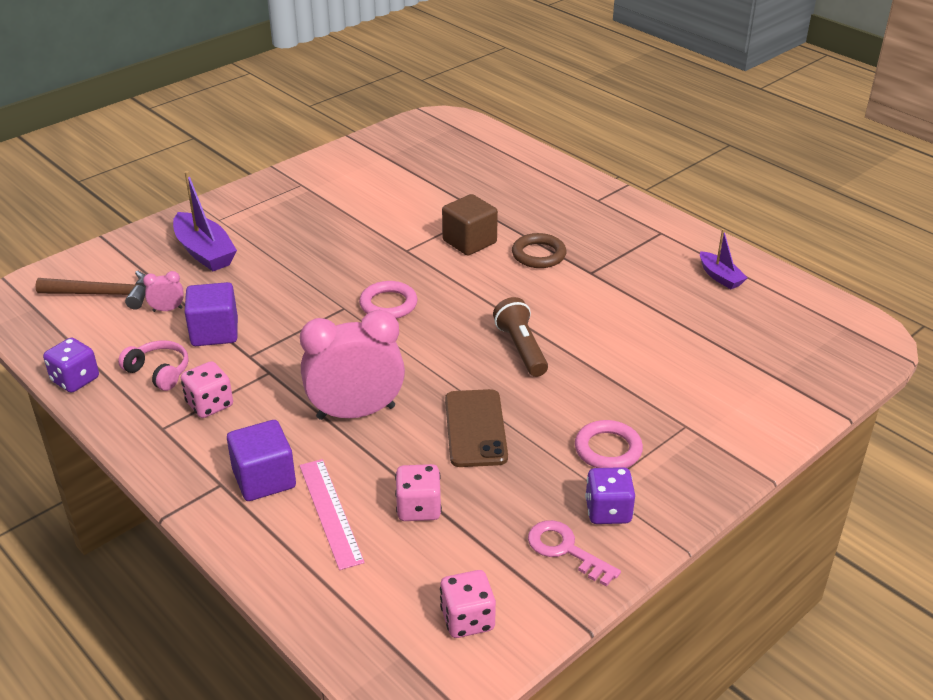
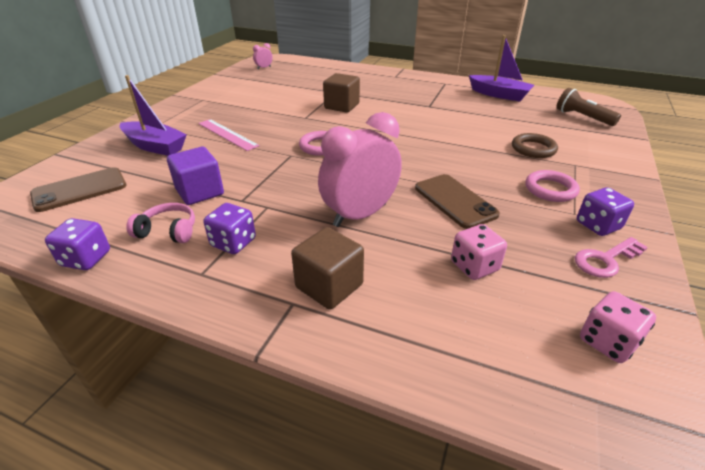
camera: 25 degrees left, 0 degrees up
(103, 294) = (80, 190): brown hammer -> brown phone
(167, 309) = (147, 187): pink clock -> pink clock (264, 68)
(209, 404) = (233, 243): pink dice -> purple dice
(264, 479) = (329, 286): purple cube -> brown cube
(330, 512) = (410, 293): pink ruler -> pink ruler (227, 134)
(521, 348) = (432, 150): brown flashlight -> brown flashlight (582, 117)
(538, 254) = (390, 104): brown ring -> brown ring (533, 149)
(565, 550) = (605, 260): pink key -> pink key turned 45 degrees counterclockwise
(720, 277) = (499, 95): purple boat -> purple boat, size x1.70

